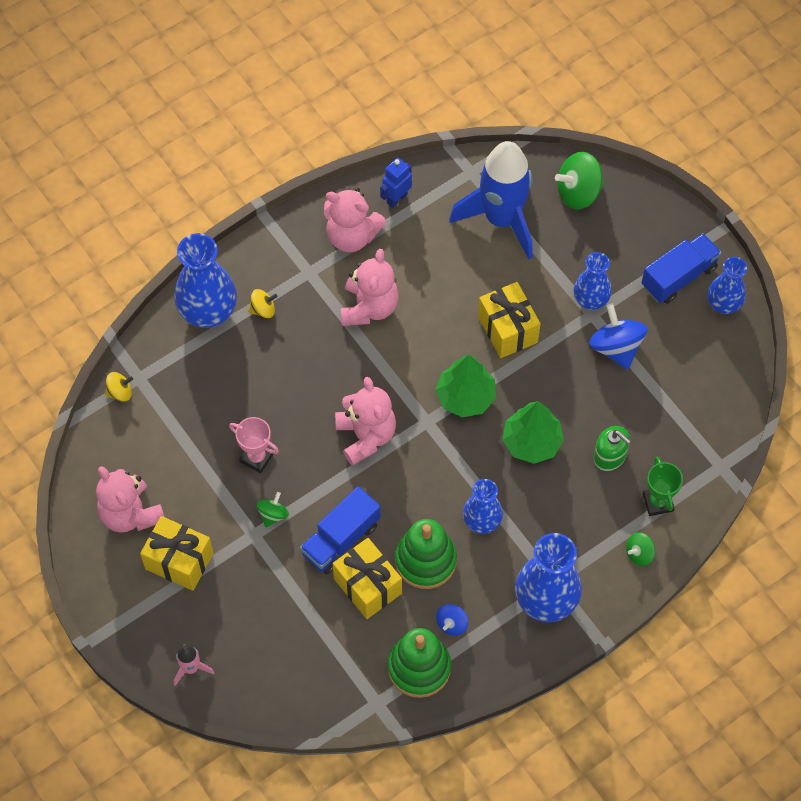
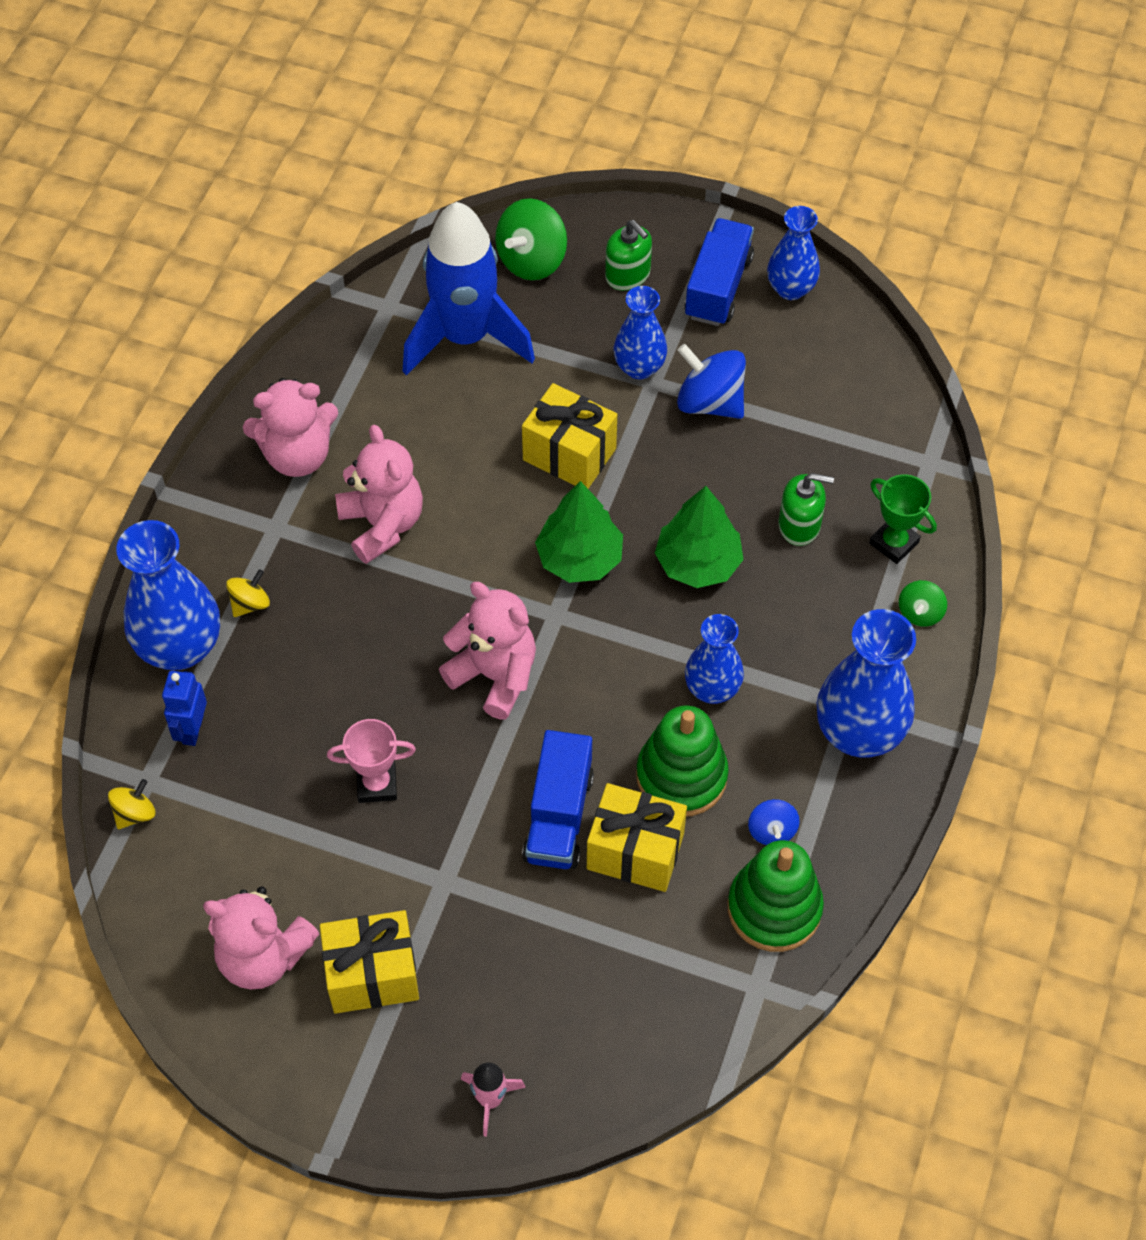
camera: 35 degrees left, 5 degrees down
(273, 515) = (450, 840): green spinning top -> none
(396, 198) = (320, 383): blue robot -> blue robot (192, 729)
(629, 236) = (628, 275): none -> green soap dispenser

